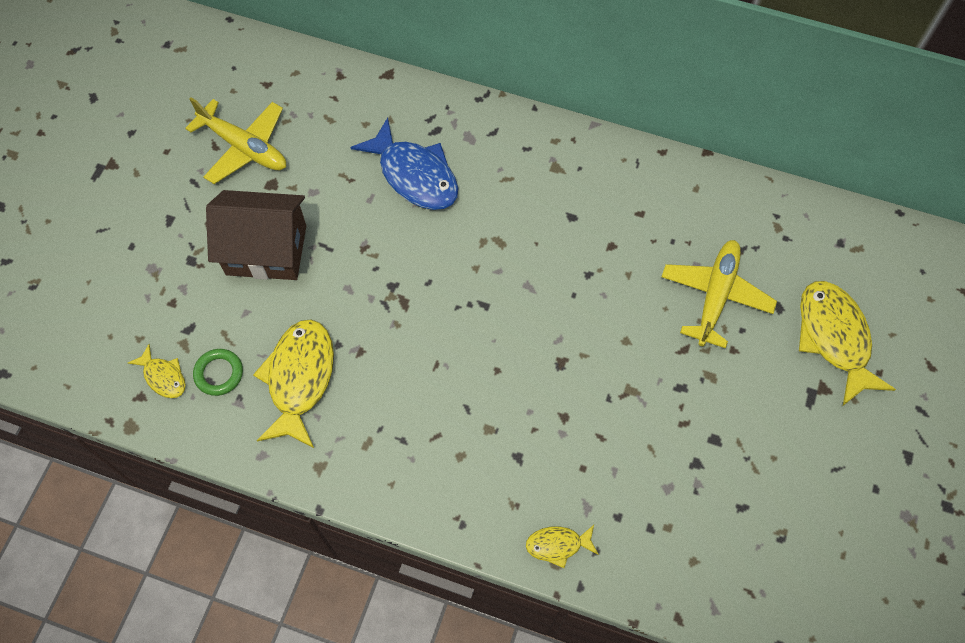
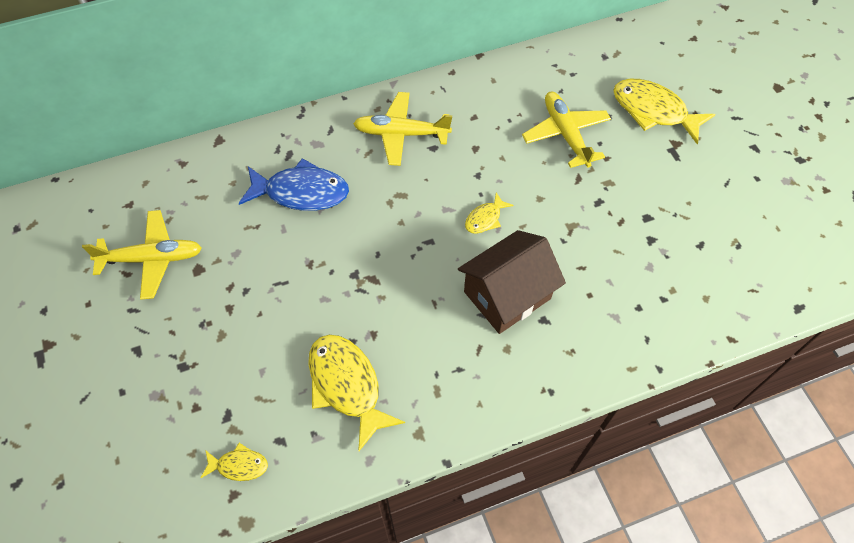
camera: 40 degrees left, 5 degrees down
(219, 373) = (281, 429): green ring -> none
(266, 250) = (237, 317): brown house -> brown house (507, 295)
(554, 181) = (401, 134): none -> yellow plane
(558, 545) = (621, 354): yellow fish -> yellow fish (485, 218)

